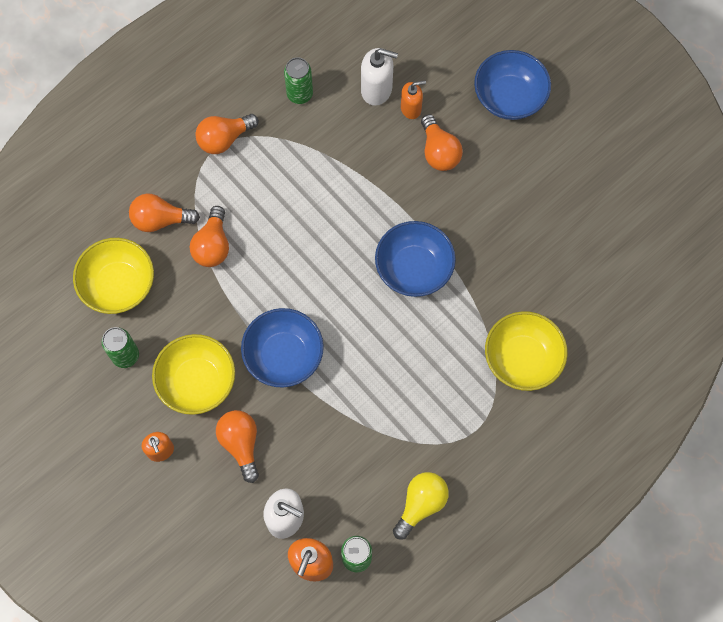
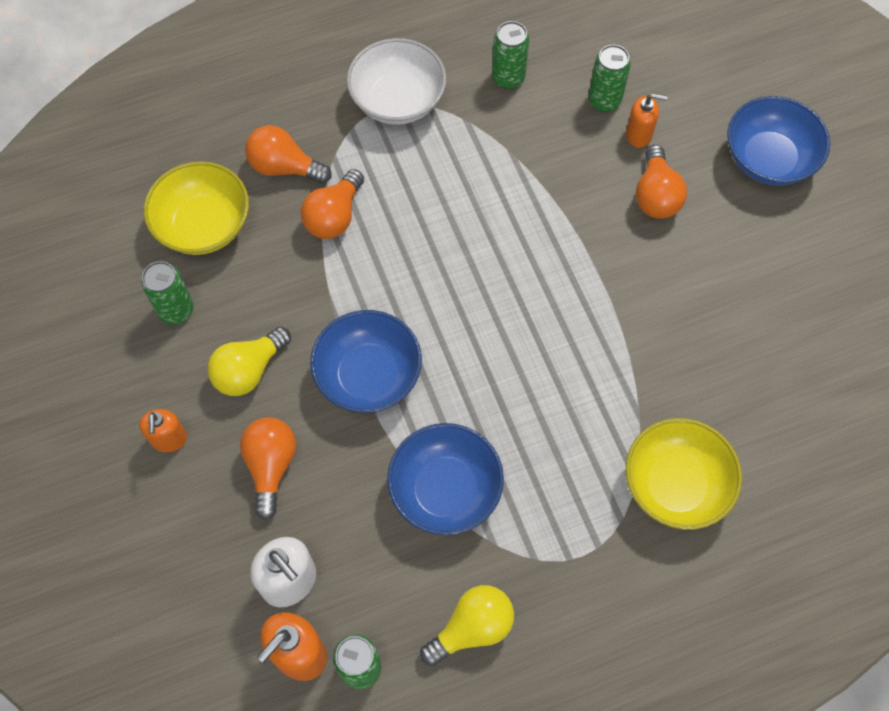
camera: 20 degrees right, 5 degrees down
(197, 381) = (249, 370): yellow bowl -> yellow light bulb
(224, 139) = (397, 100): orange light bulb -> white bowl
(377, 89) = (604, 101): white soap dispenser -> green can
(414, 268) = (573, 324): blue bowl -> blue bowl (445, 490)

